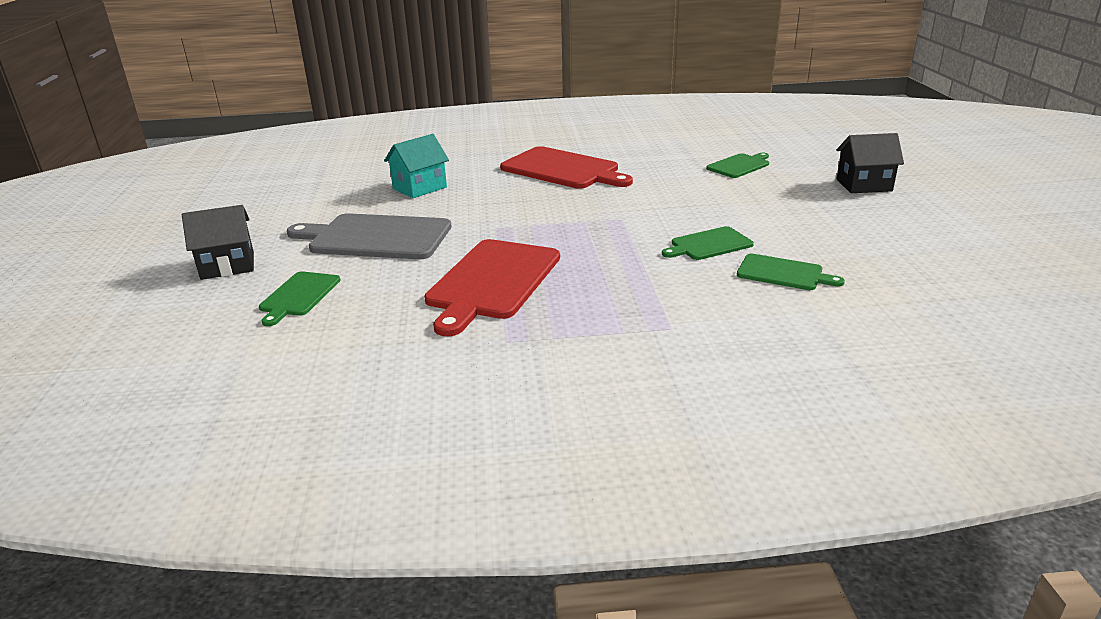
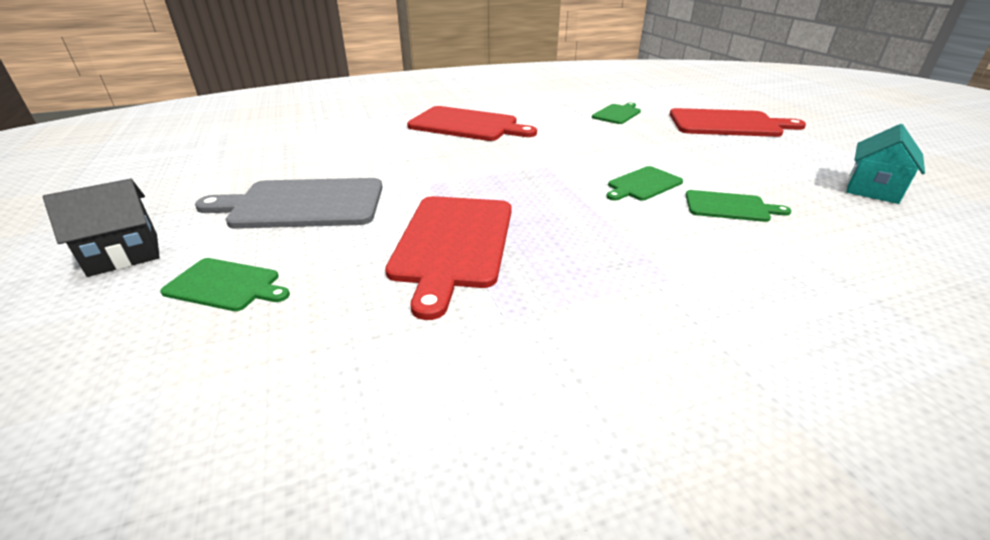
camera: 15 degrees left, 5 degrees up
(299, 296) = (225, 285): green cutting board -> green cutting board turned 75 degrees counterclockwise
(419, 188) = (334, 149): turquoise house -> turquoise house (872, 189)
(864, 185) = (727, 124): black house -> red cutting board

